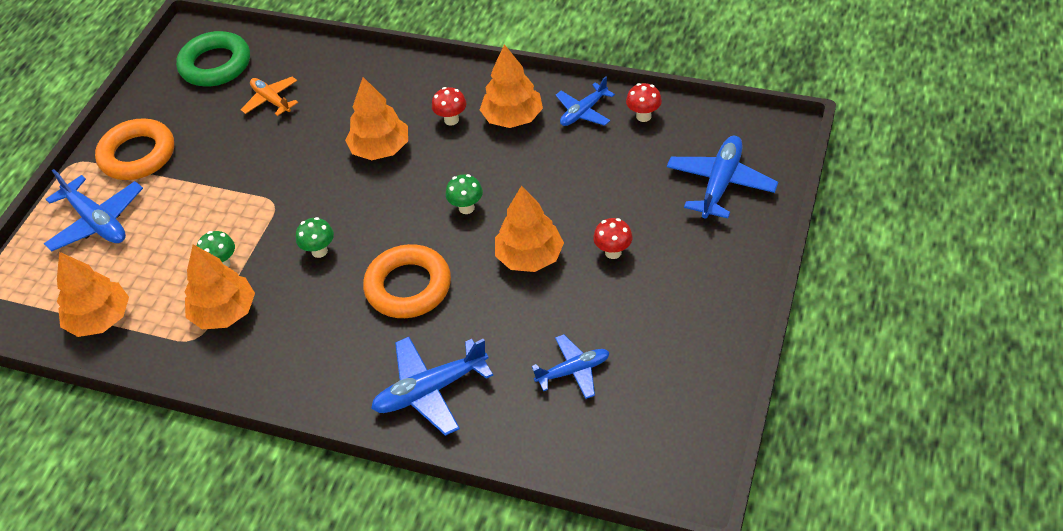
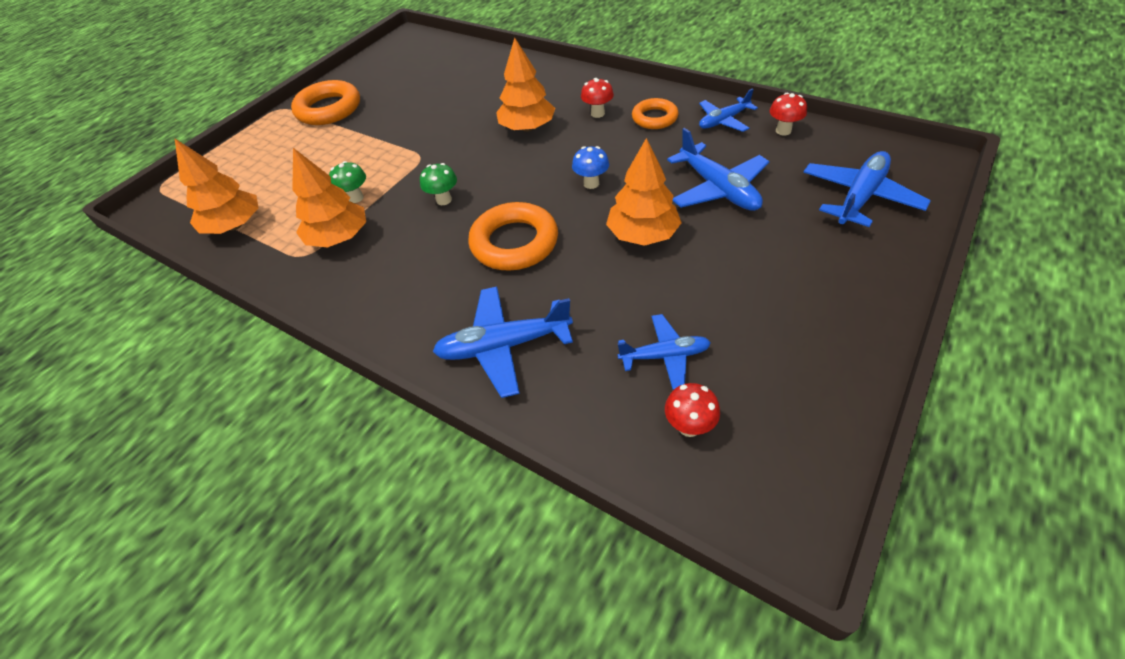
camera: 15 degrees right, 0 degrees up
(97, 222) = (273, 151): blue plane -> blue plane (718, 189)
(215, 65) = (417, 56): green ring -> none
(271, 100) = (450, 84): orange plane -> none
(466, 208) = (591, 183): green mushroom -> blue mushroom
(513, 117) = (654, 118): orange tree -> orange ring
(613, 252) = (732, 244): red mushroom -> red mushroom (689, 426)

